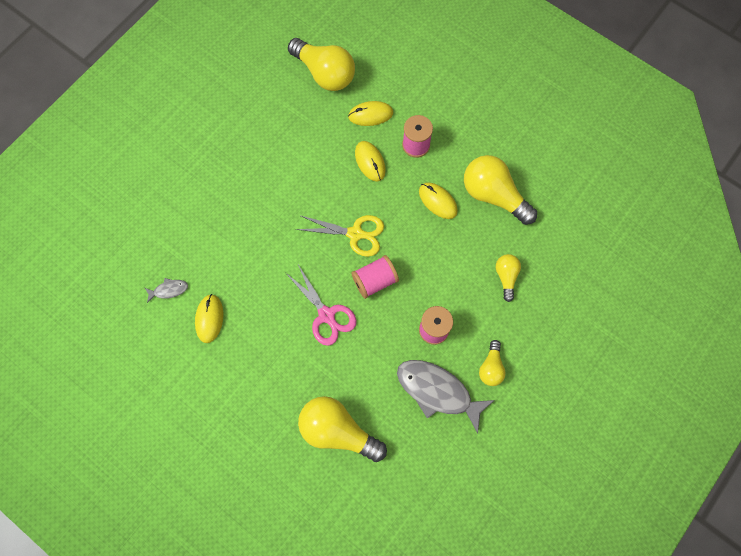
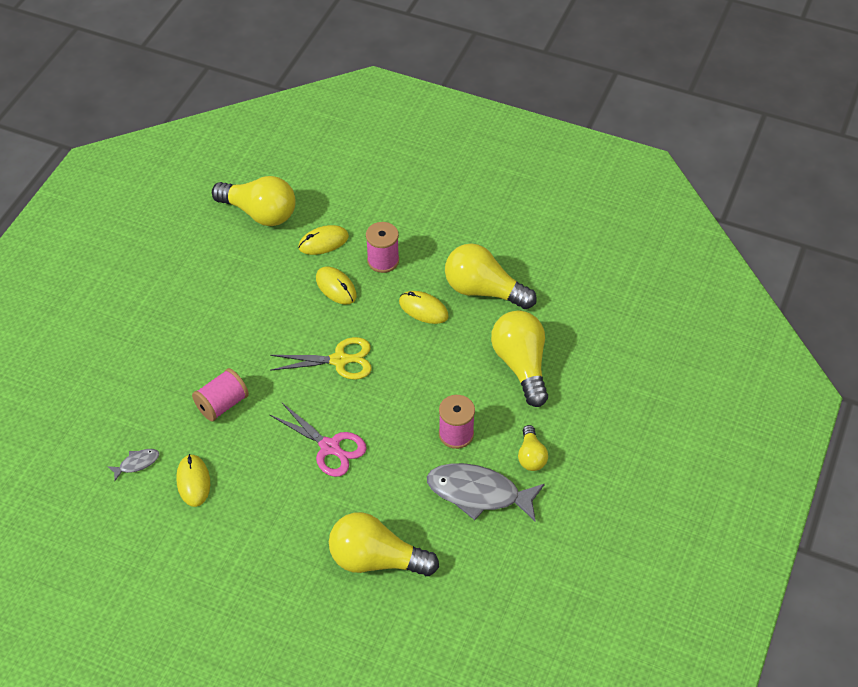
camera: 15 degrees left, 20 degrees down
(374, 281) = (375, 401): pink spool -> pink spool (222, 404)
(506, 277) = (521, 365): yellow light bulb -> yellow light bulb, size x1.89

